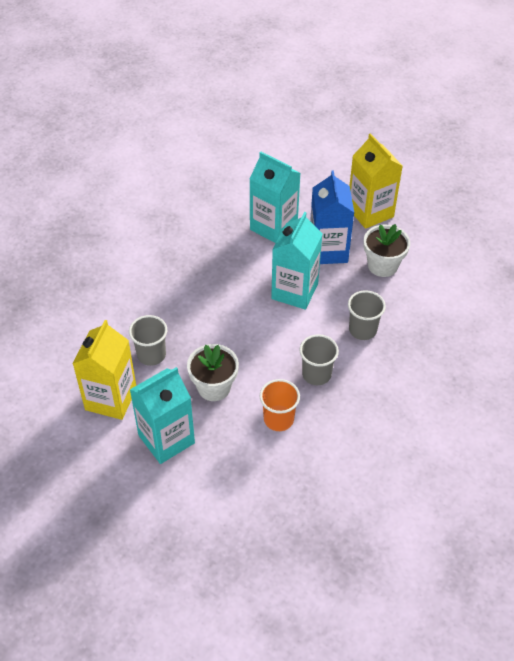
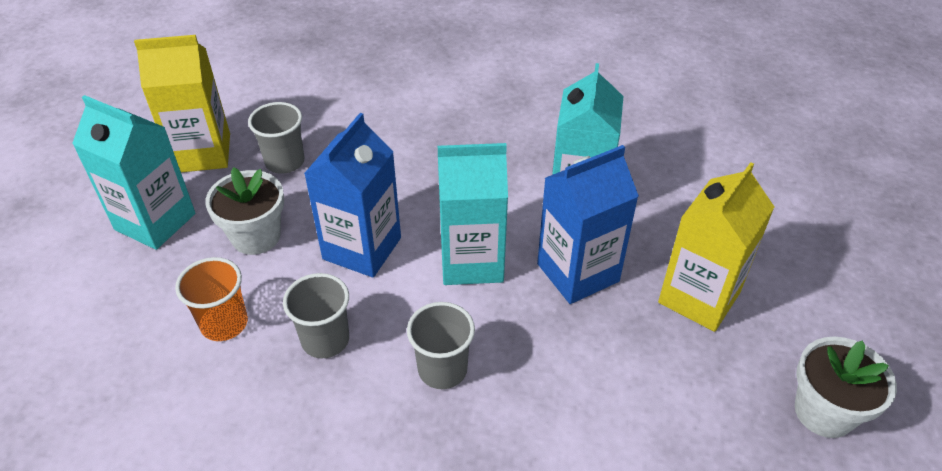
camera: 65 degrees right, 5 degrees down
(255, 337) = (362, 248): none -> blue carton
(382, 265) = (596, 352): white flower pot -> white flower pot (824, 412)

